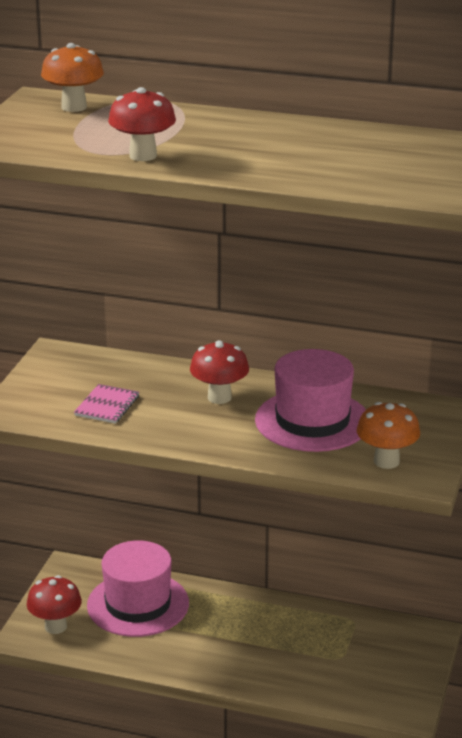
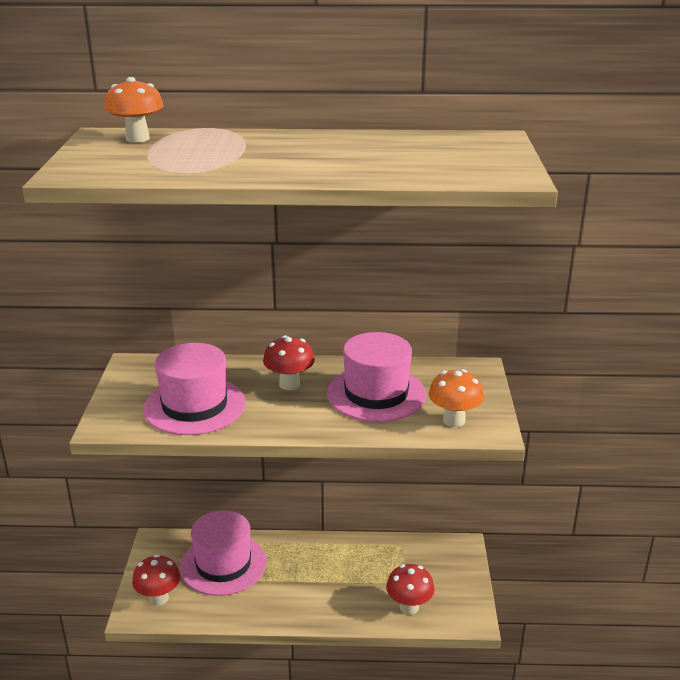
camera: 15 degrees left, 0 degrees up
(107, 406) = (194, 406): pink notebook -> pink hat
(143, 156) = (224, 171): red mushroom -> red mushroom (409, 607)

